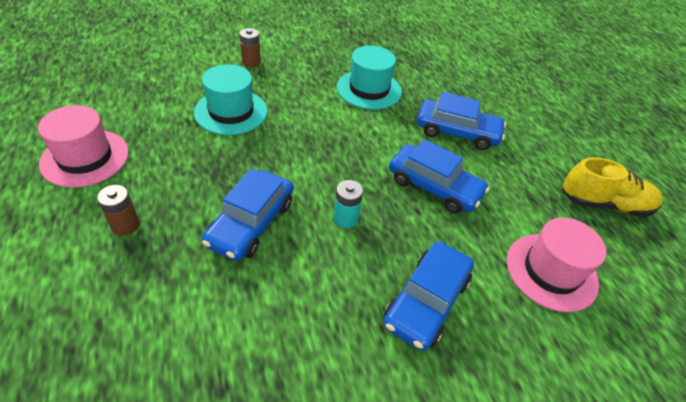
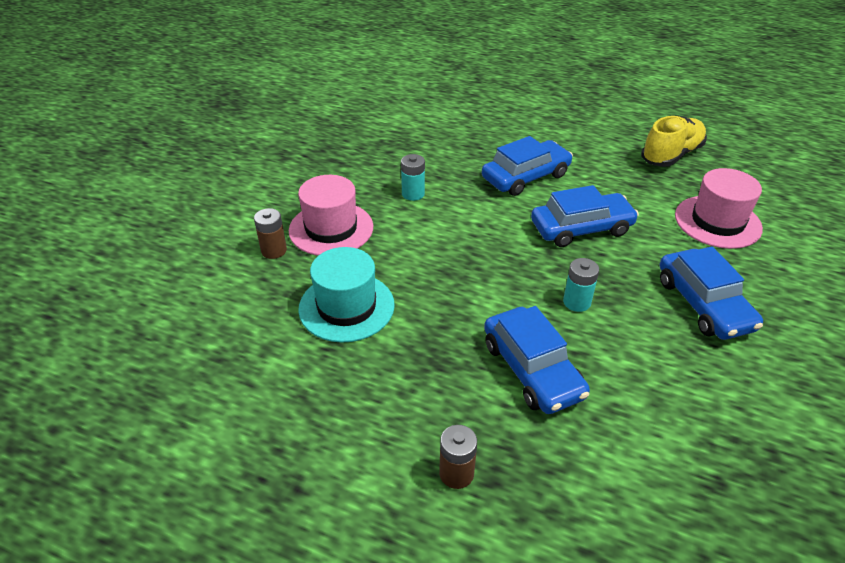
camera: 45 degrees left, 5 degrees down
(85, 158) = (305, 469): pink hat -> pink hat (331, 229)
(369, 89) = (413, 194): turquoise hat -> turquoise battery

